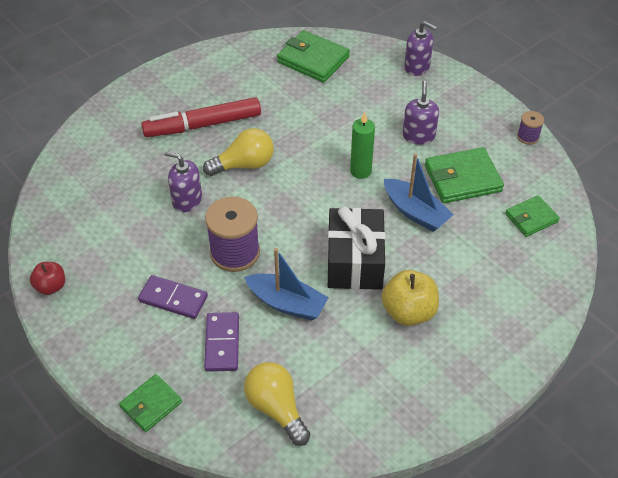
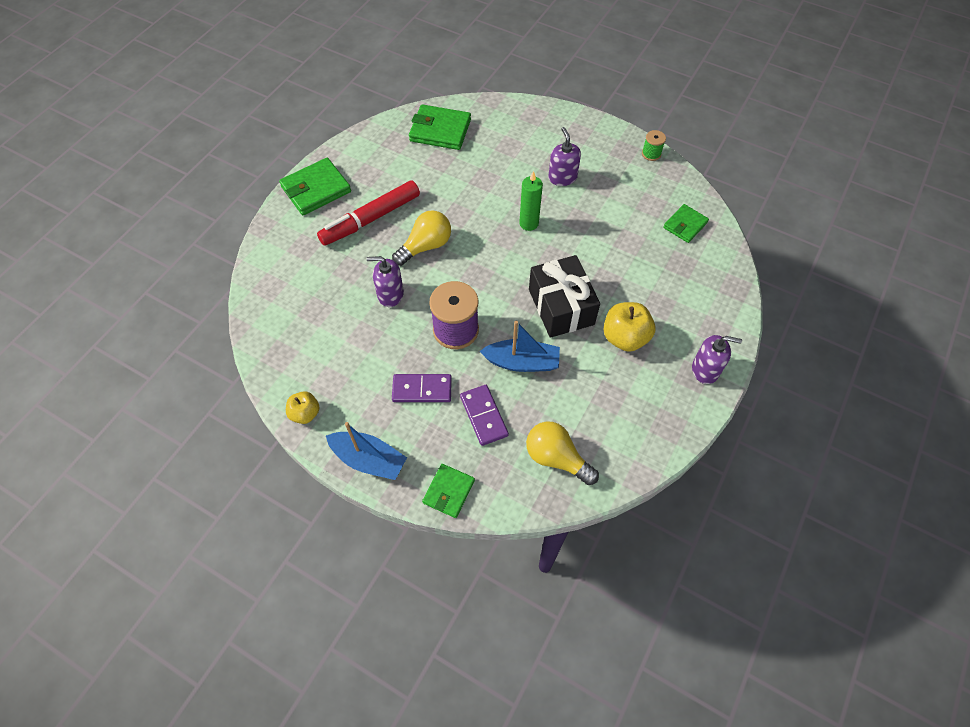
camera: 20 degrees left, 10 degrees up
(51, 286) = (305, 413): red apple -> yellow apple
(415, 212) = (591, 247): blue boat -> blue boat (369, 460)
(417, 67) = (532, 114): purple soap dispenser -> purple soap dispenser (705, 369)
(462, 178) = (615, 206): green wallet -> green wallet (316, 189)
(528, 137) = (651, 154): purple spool -> green spool

